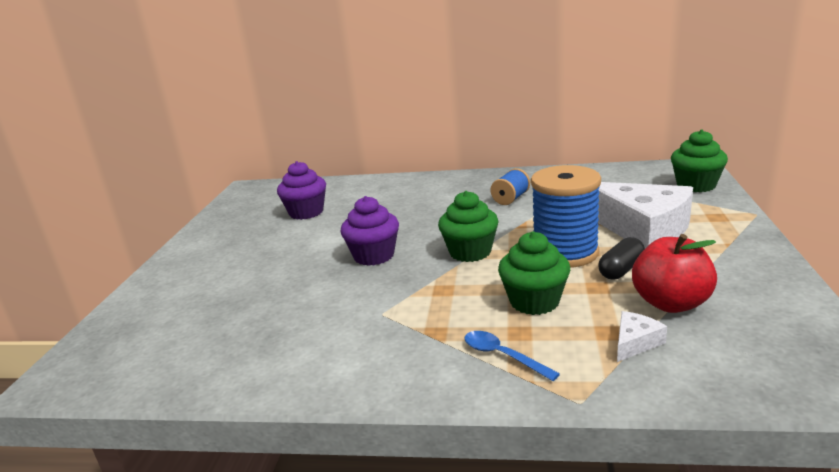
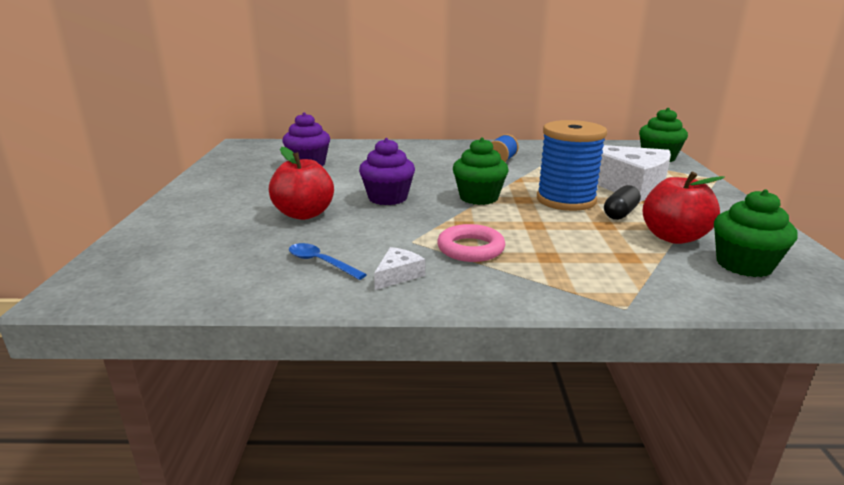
camera: 10 degrees left, 0 degrees up
(284, 280) = (304, 214): none -> red apple
(439, 323) = (470, 248): none -> pink ring
(503, 356) = (540, 273): blue spoon -> blue spoon (321, 263)
(534, 301) = (553, 234): green cupcake -> green cupcake (744, 265)
(635, 342) = (655, 264): white cheese -> white cheese (398, 275)

